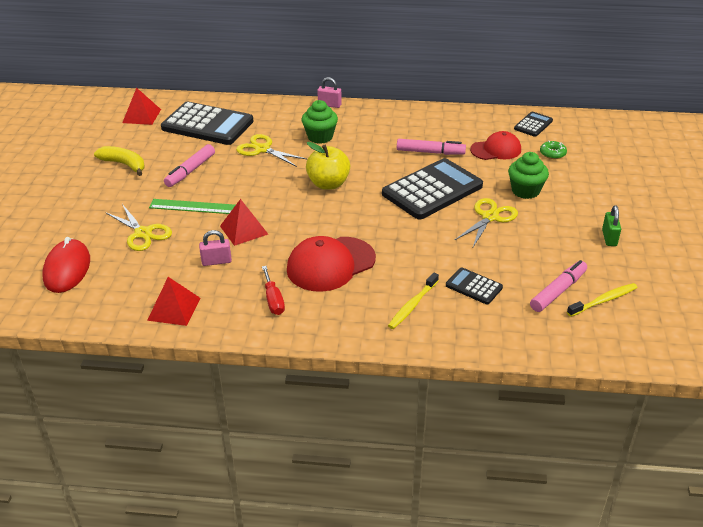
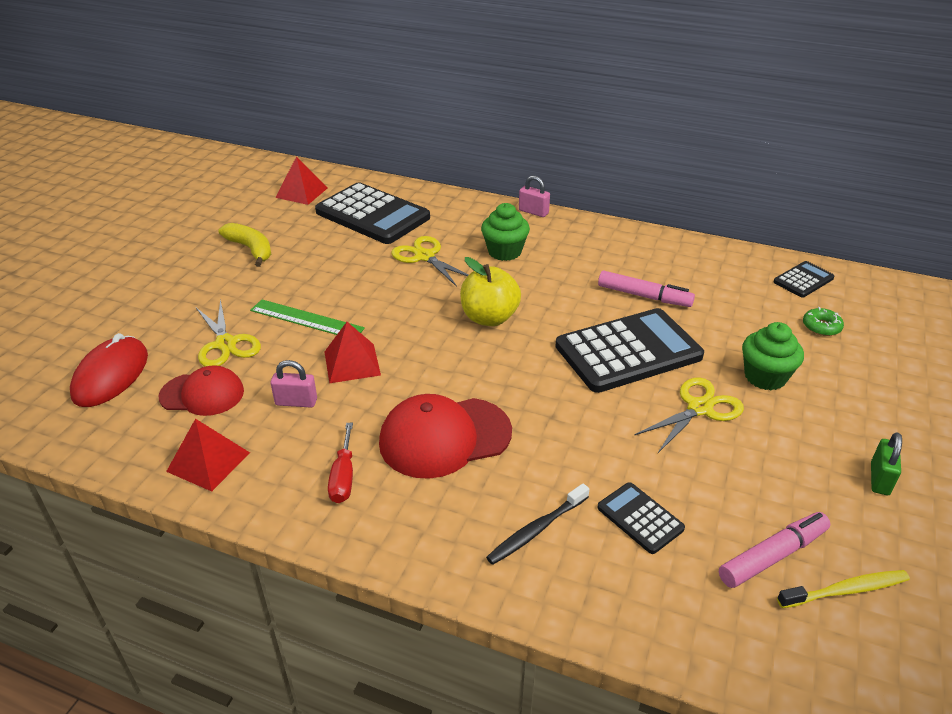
camera: 15 degrees right, 0 degrees up
(190, 171) = (324, 270): pink marker -> none
(412, 305) = (536, 530): yellow toothbrush -> black toothbrush
(496, 150) = (738, 308): red cap -> red cap (202, 394)

